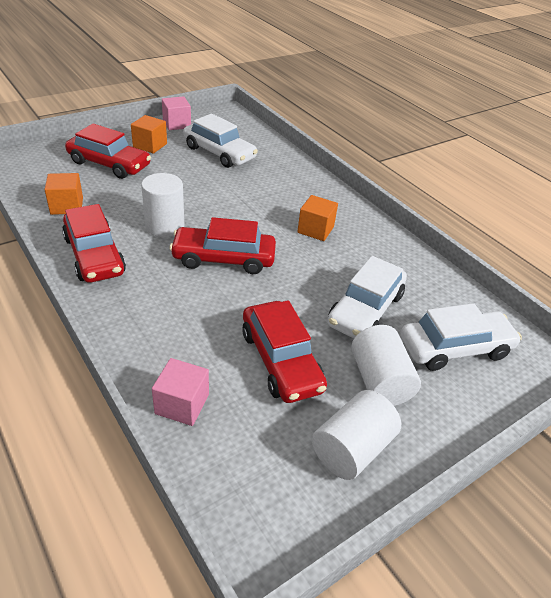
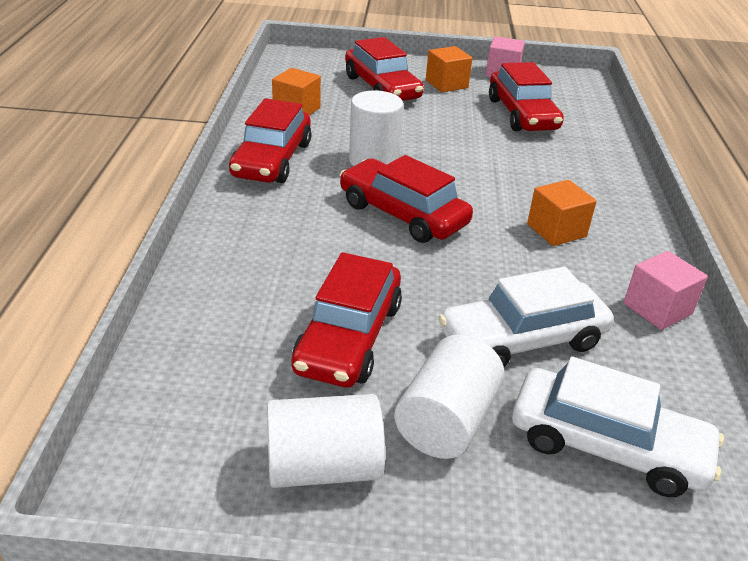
camera: 40 degrees right, 5 degrees down
(182, 404) = (198, 321): pink cube -> pink cube (657, 309)
(219, 153) = (522, 114): white car -> red car

